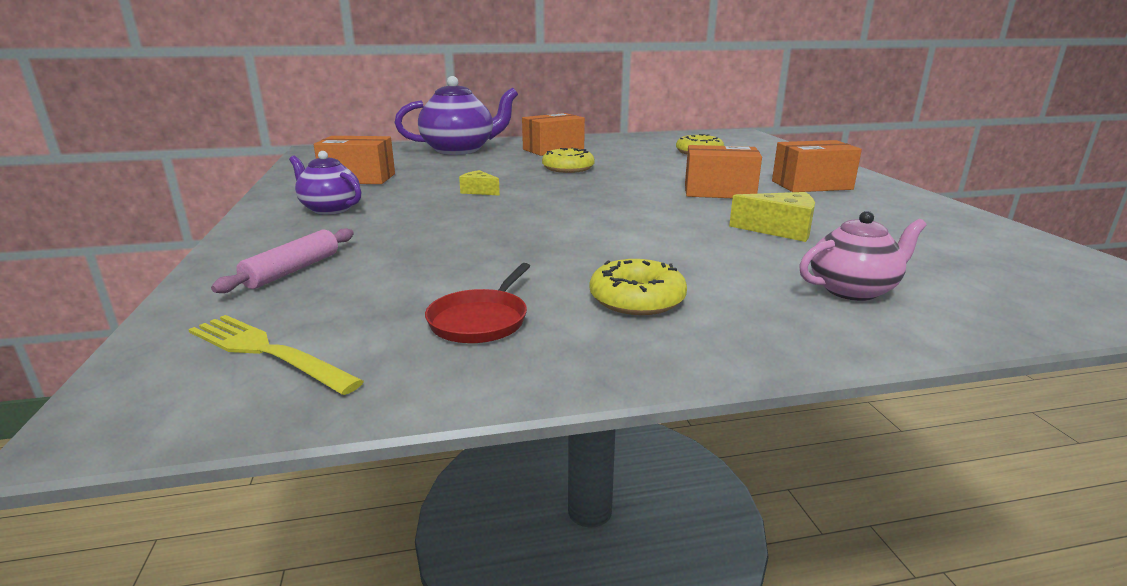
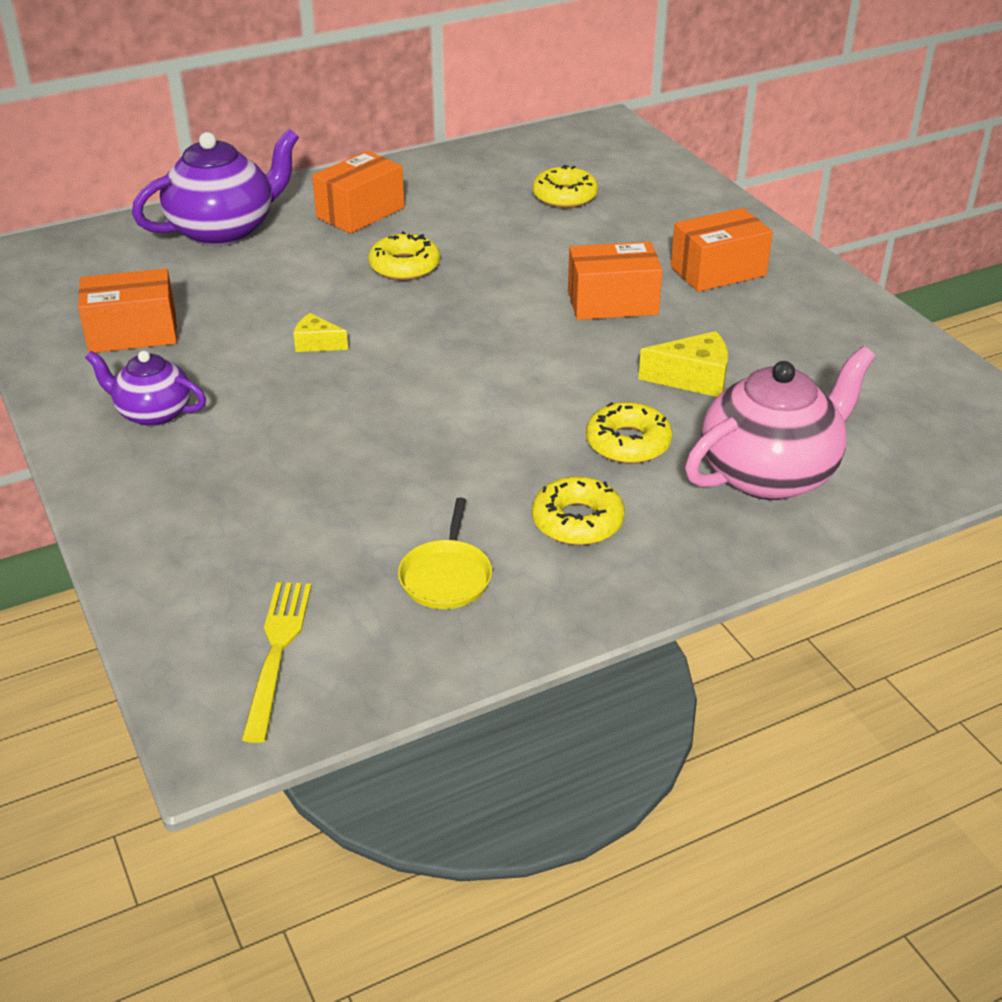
camera: 15 degrees left, 15 degrees up
(265, 351) = (277, 650): yellow fork -> yellow fork turned 75 degrees clockwise
(293, 270) = (206, 537): pink rolling pin -> none
(480, 320) = (446, 577): red pan -> yellow pan
(707, 258) = (628, 443): none -> yellow donut
(853, 290) = (770, 474): pink teapot -> pink teapot, size x1.72

